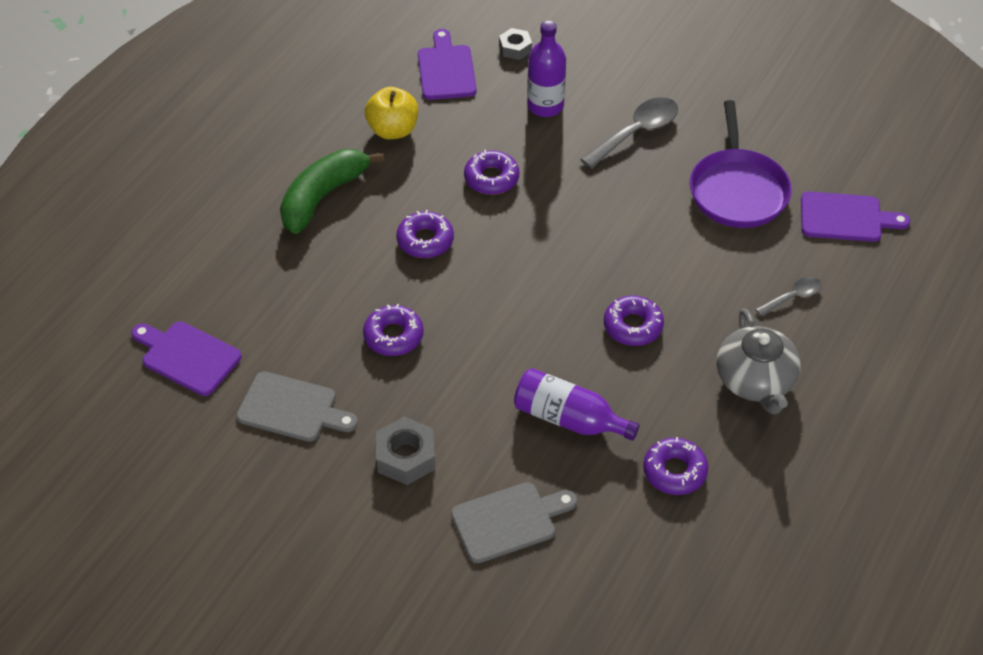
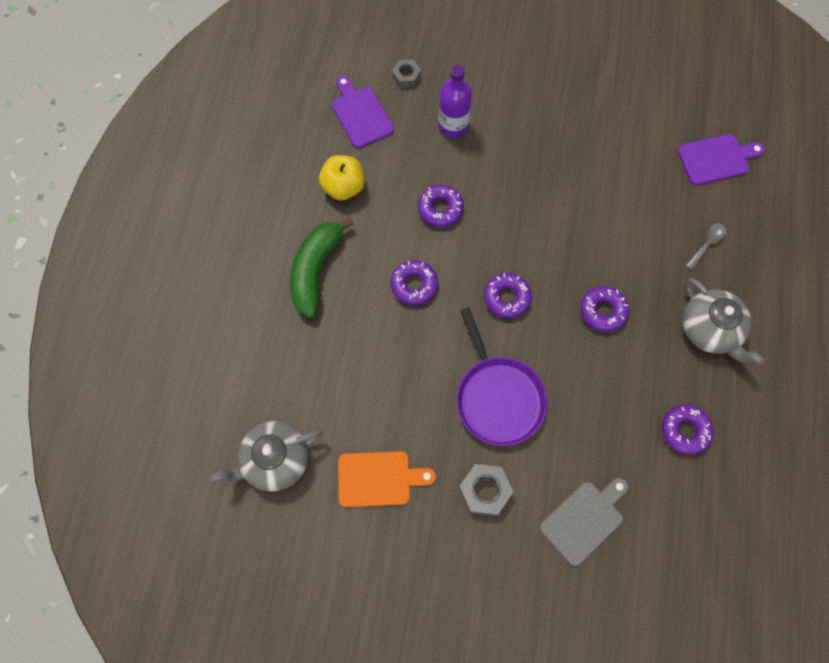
camera: 20 degrees left, 20 degrees up
(187, 356) = (275, 460): purple cutting board -> grey teapot
(292, 409) = (379, 479): grey cutting board -> orange cutting board
(393, 336) = (428, 383): purple donut -> purple donut (507, 298)
(569, 419) = (590, 412): purple bottle -> none
(636, 132) = (532, 129): grey spoon -> none
(737, 190) = (629, 159): purple pan -> purple pan (497, 397)

